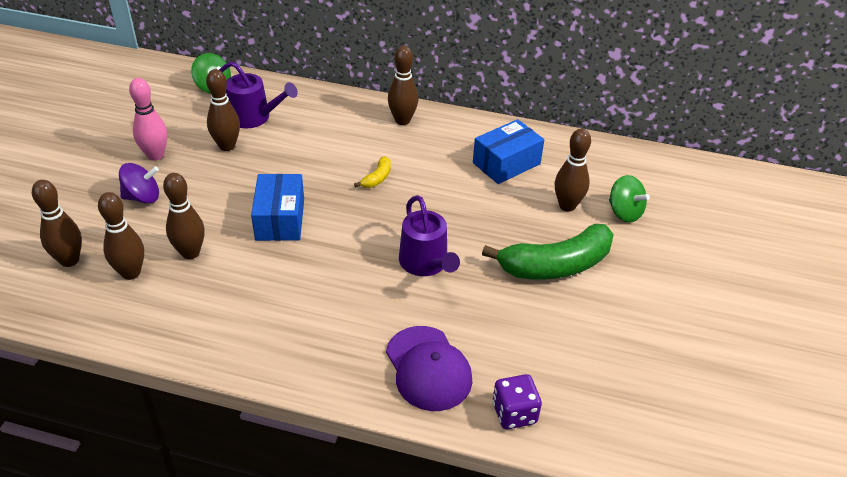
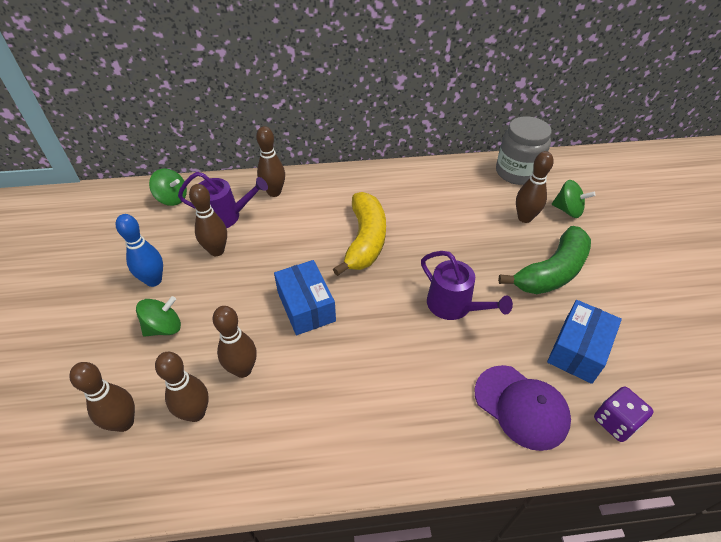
camera: 20 degrees left, 5 degrees up
(142, 197) = (164, 327): purple spinning top -> green spinning top
(155, 155) = (154, 280): pink bowling pin -> blue bowling pin
(377, 178) = (365, 240): yellow banana -> yellow banana, size x2.34
(402, 120) = (353, 183): brown bowling pin -> brown bowling pin (274, 192)
(506, 163) = (456, 196): blue box -> blue box (578, 350)
(595, 158) = (517, 172): none -> grey jar

